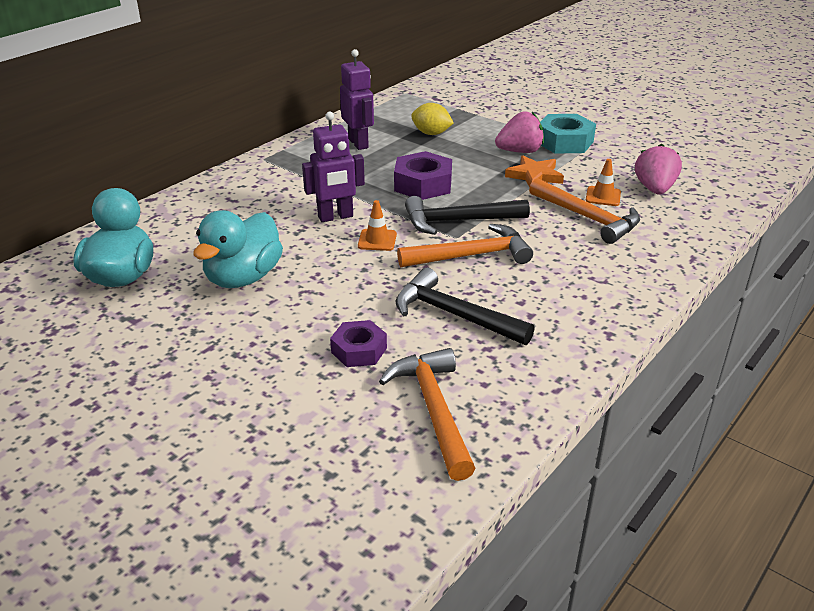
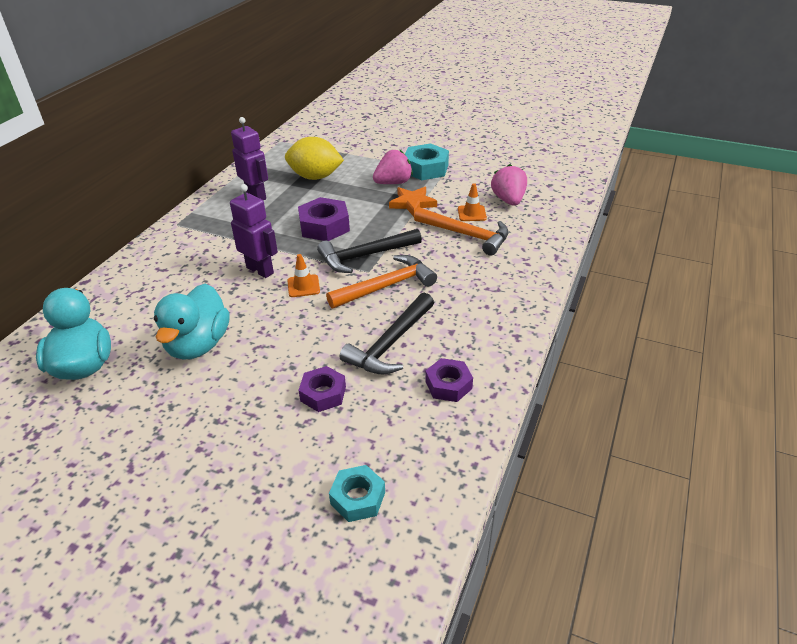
camera: 15 degrees left, 5 degrees up
(335, 217) = (260, 270): purple robot -> purple robot turned 105 degrees counterclockwise
(358, 460) = (358, 498): none -> turquoise nut
(431, 133) = (315, 177): yellow lemon -> yellow lemon, size x1.55
(433, 409) = (403, 435): orange hammer -> none
(454, 315) = (390, 344): black hammer -> black hammer turned 75 degrees counterclockwise
(506, 369) = (448, 385): none -> purple nut

